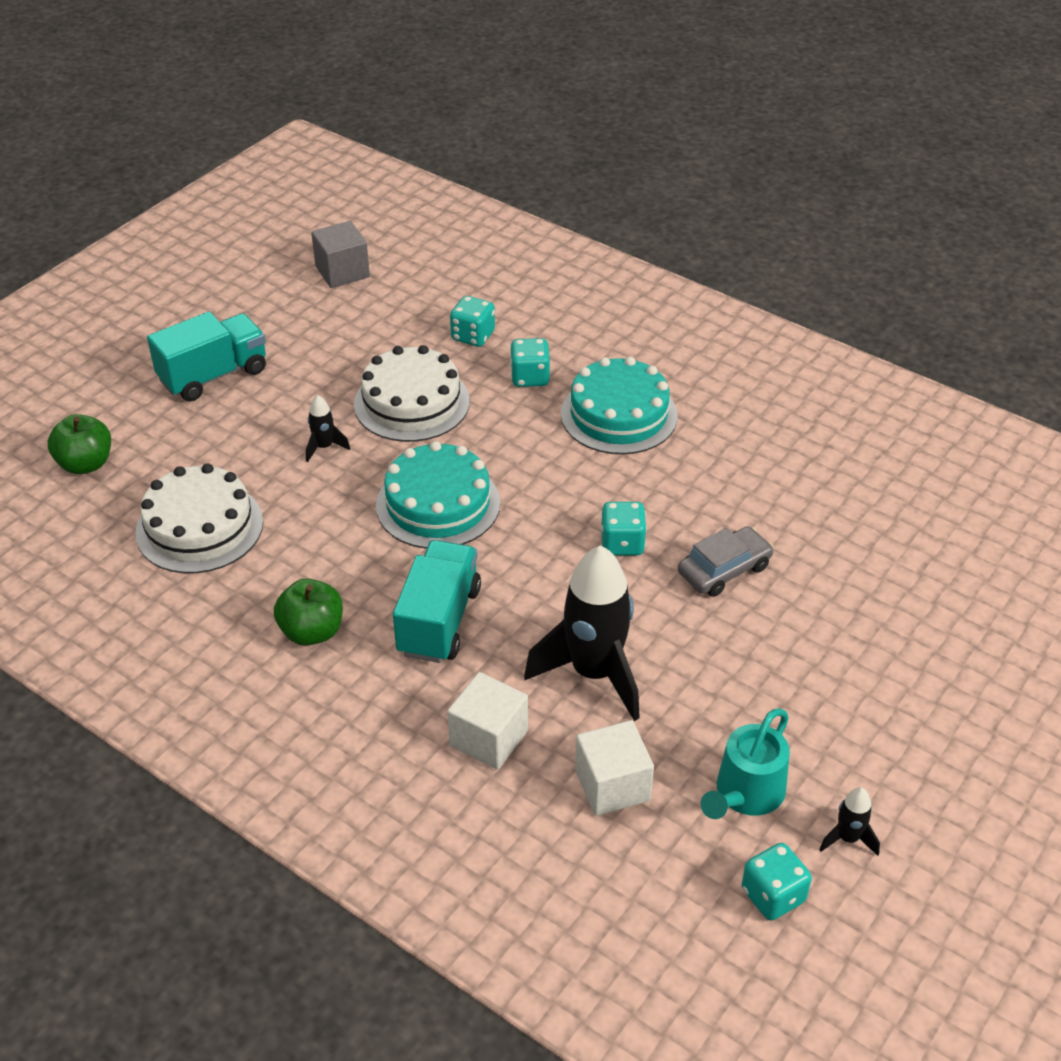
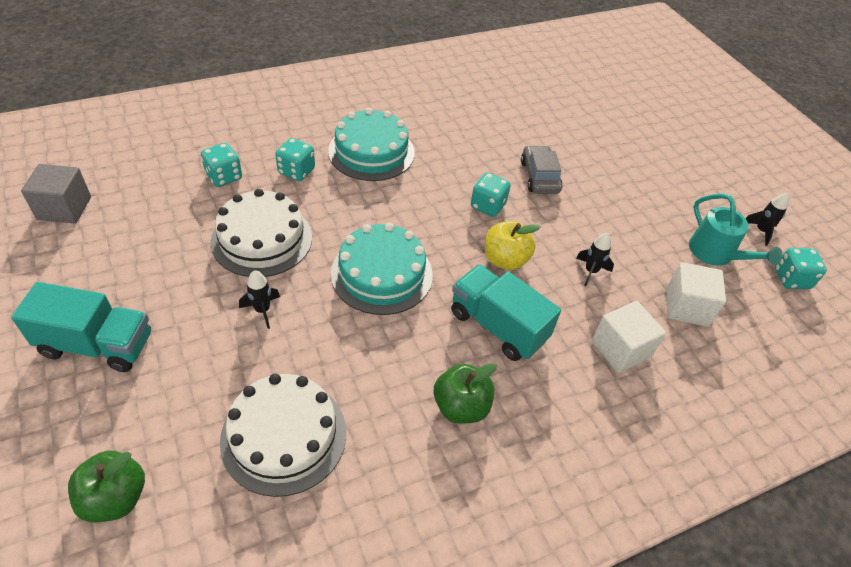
camera: 65 degrees left, 5 degrees up
(213, 375) = (97, 345): turquoise truck -> turquoise truck turned 105 degrees clockwise
(545, 591) = (505, 260): none -> yellow apple
(594, 673) = (591, 271): black rocket -> black rocket, size x0.43

